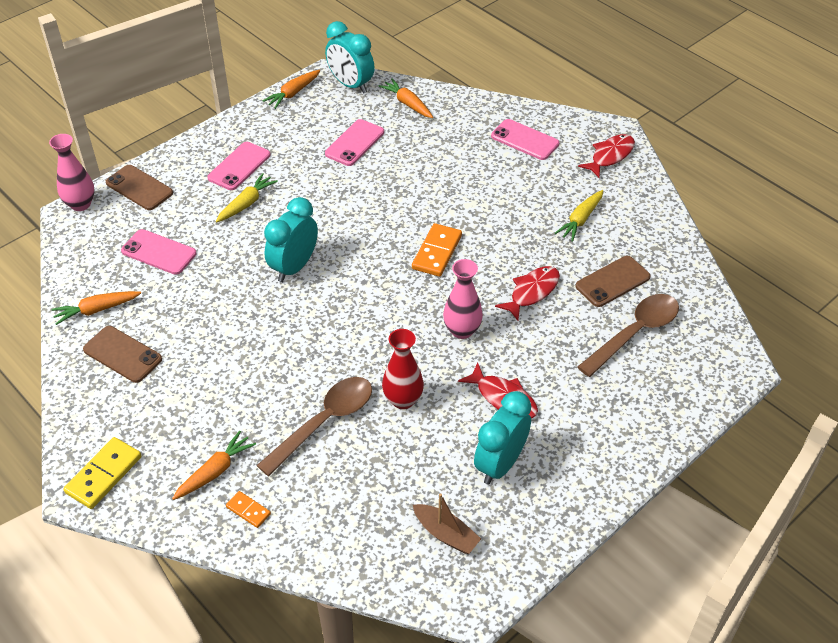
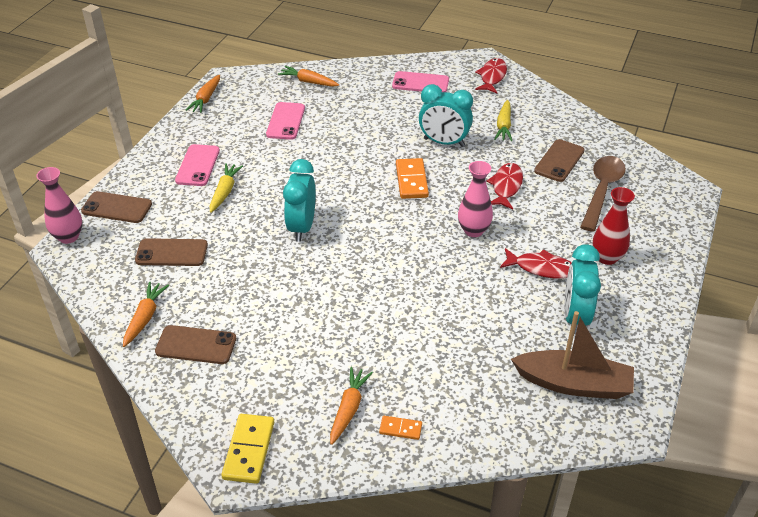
camera: 25 degrees left, 5 degrees down
(96, 310) = (145, 317): orange carrot -> orange carrot turned 150 degrees clockwise
(159, 252) = (171, 253): pink phone -> brown phone
(324, 422) = (414, 336): brown spoon -> none
(351, 85) = (251, 80): turquoise clock -> turquoise clock (444, 142)
(403, 400) = (465, 297): red vase -> red vase (607, 258)
(446, 534) = (574, 384): brown boat -> brown boat, size x1.72

